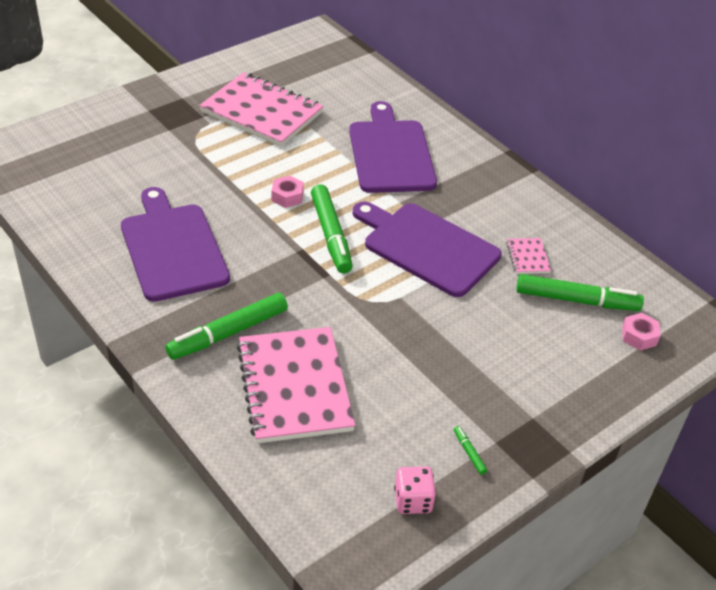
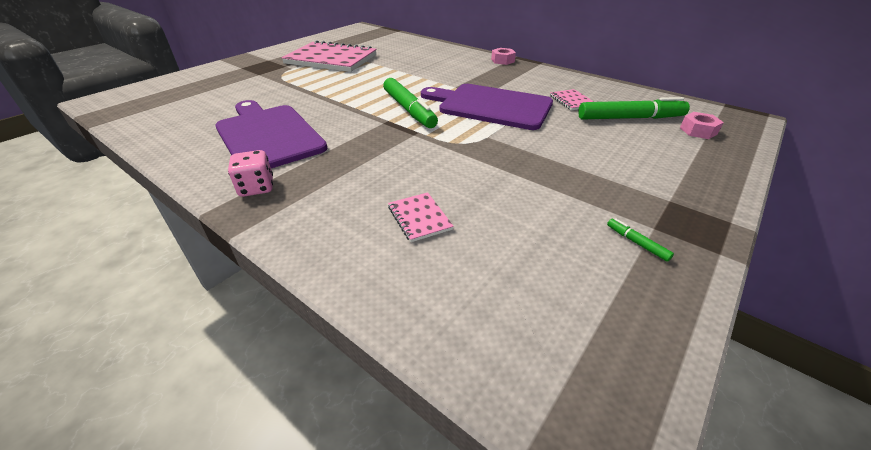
camera: 10 degrees left, 5 degrees down
(229, 333) = (335, 185): green marker -> none
(287, 196) = (364, 94): pink nut -> pink nut (502, 60)
(294, 387) = (419, 218): pink notebook -> pink notebook, size x0.42
(391, 153) = (435, 66): purple cutting board -> none
(413, 500) = (614, 308): pink dice -> pink dice (256, 187)

